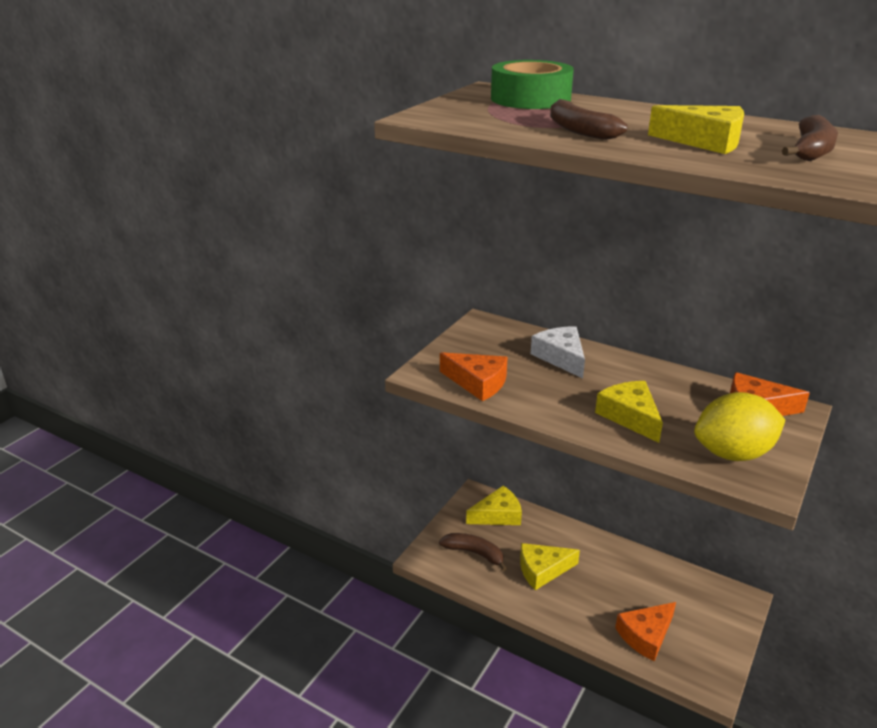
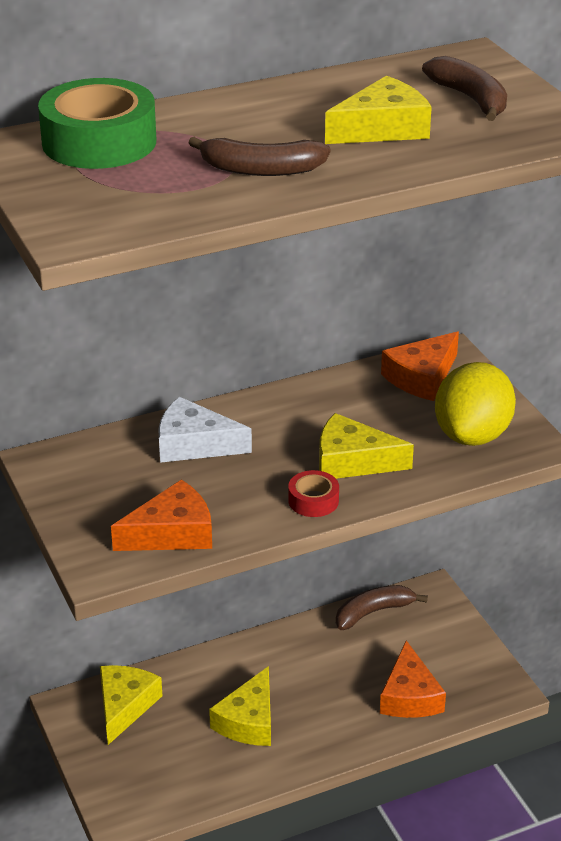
camera: 55 degrees left, 5 degrees up
(474, 553) = (164, 766): brown banana -> brown banana (373, 612)
(572, 418) = (313, 500): none -> red tape

